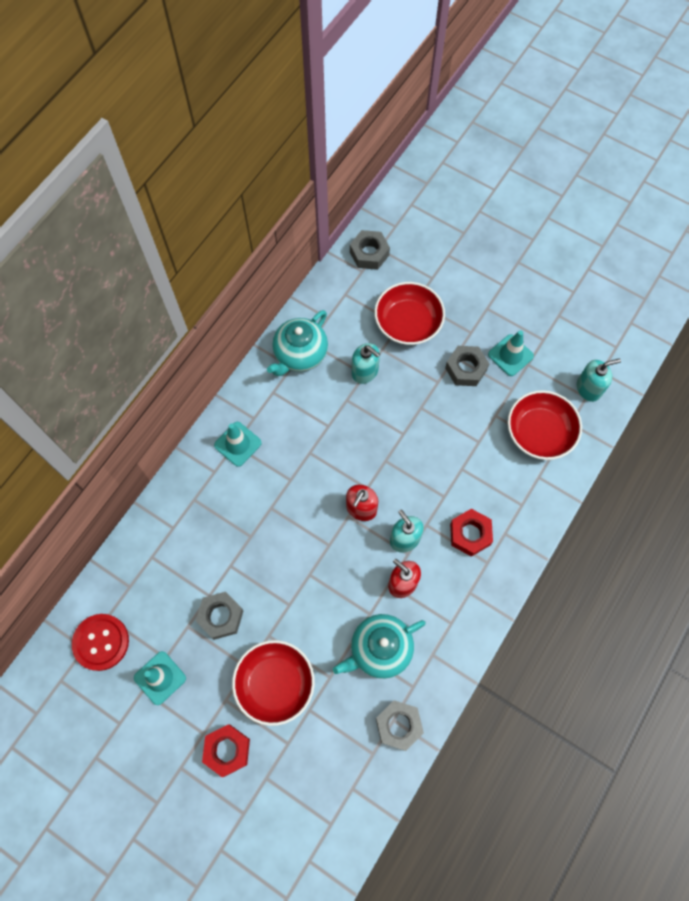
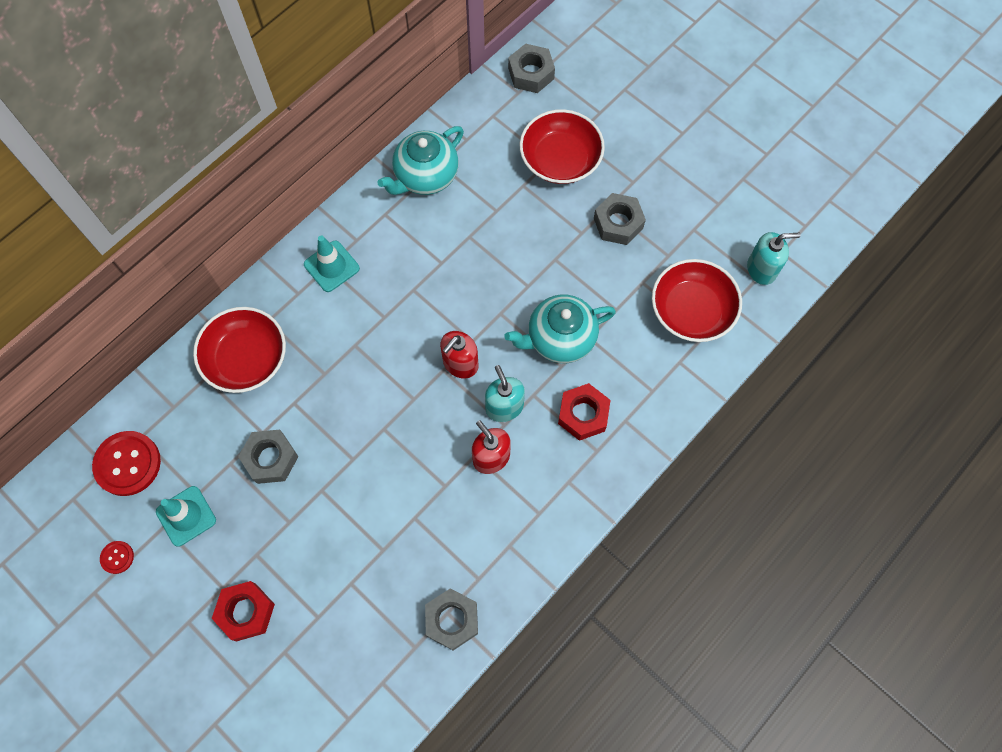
camera: 10 degrees right, 0 degrees up
(109, 723) = (117, 557): none -> red button
(275, 683) = (317, 546): red bowl -> red bowl (246, 358)
(365, 372) = (497, 208): turquoise soap dispenser -> none
(379, 649) = (448, 528): turquoise teapot -> turquoise teapot (559, 339)
(510, 355) = (675, 216): turquoise traffic cone -> none

